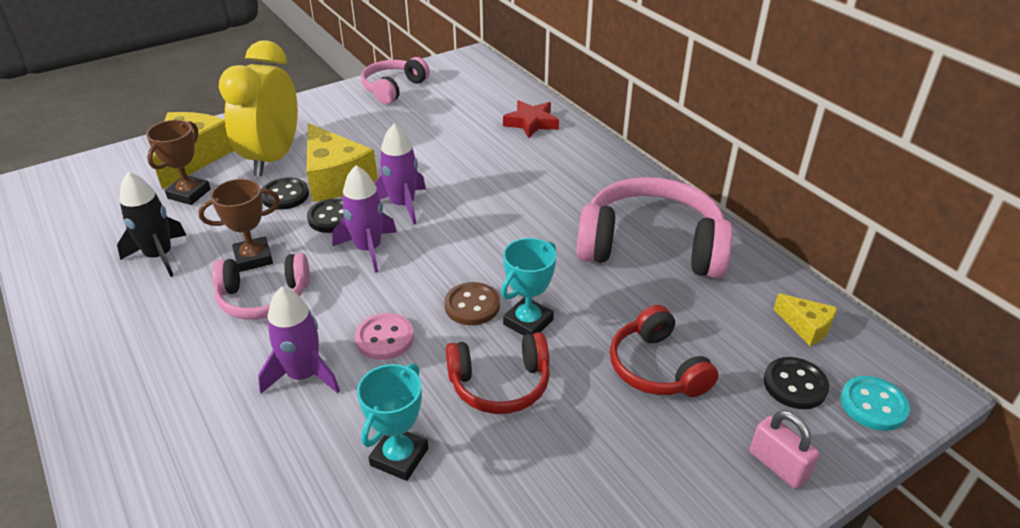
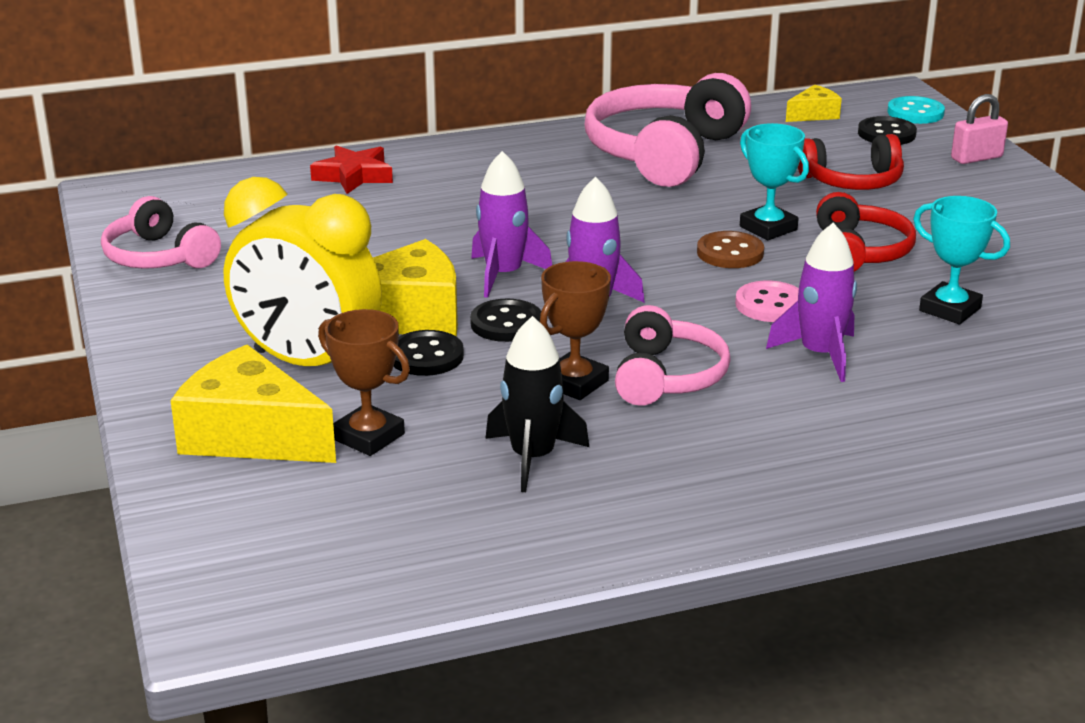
camera: 75 degrees left, 10 degrees down
(253, 258) = (574, 383): brown trophy -> brown trophy turned 45 degrees clockwise

